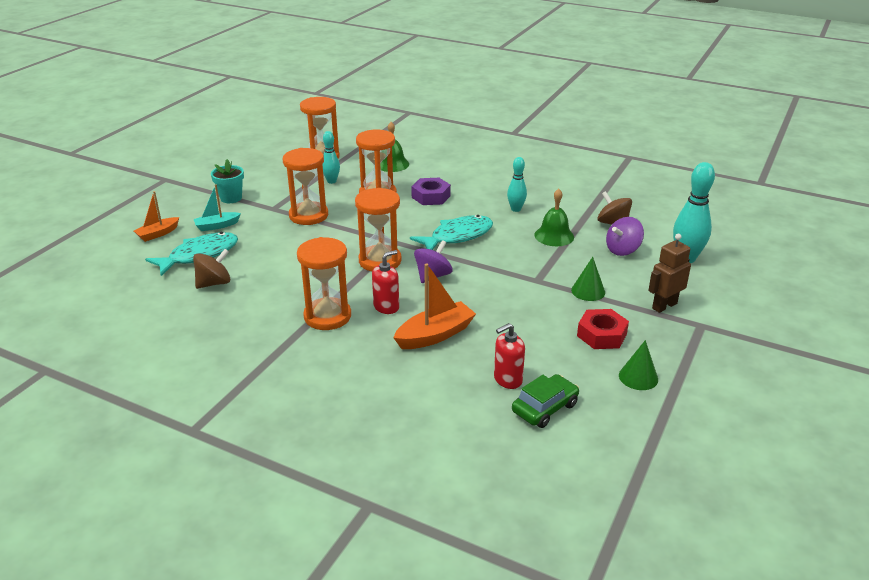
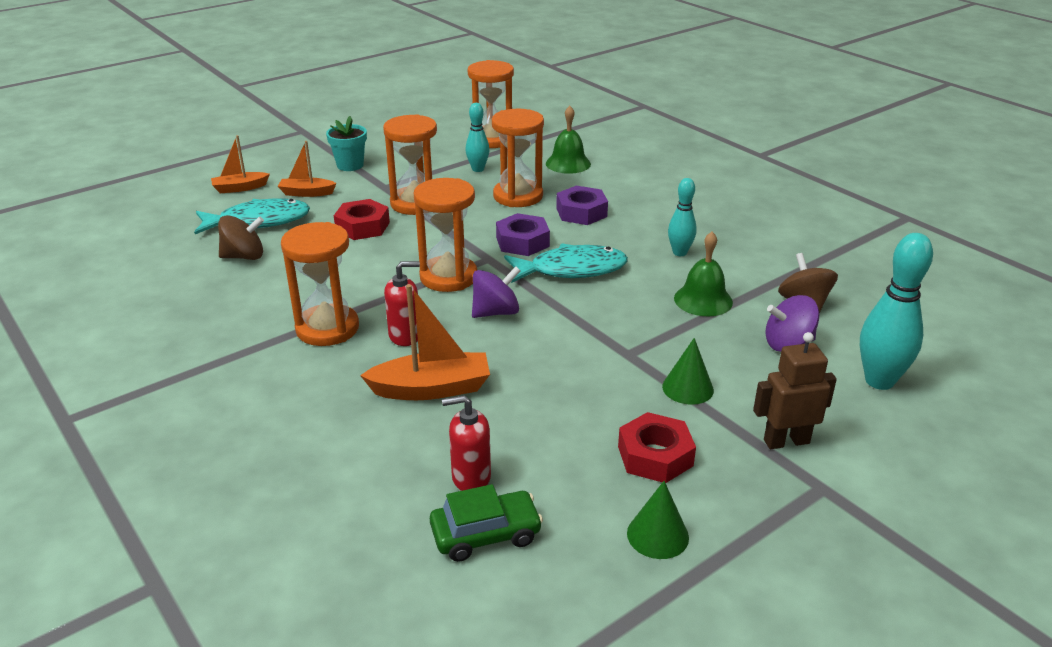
camera: 25 degrees right, 0 degrees up
(217, 226) = (306, 193): turquoise boat -> orange boat
(285, 241) = (362, 226): none -> red nut
(409, 225) = (522, 242): none -> purple nut

